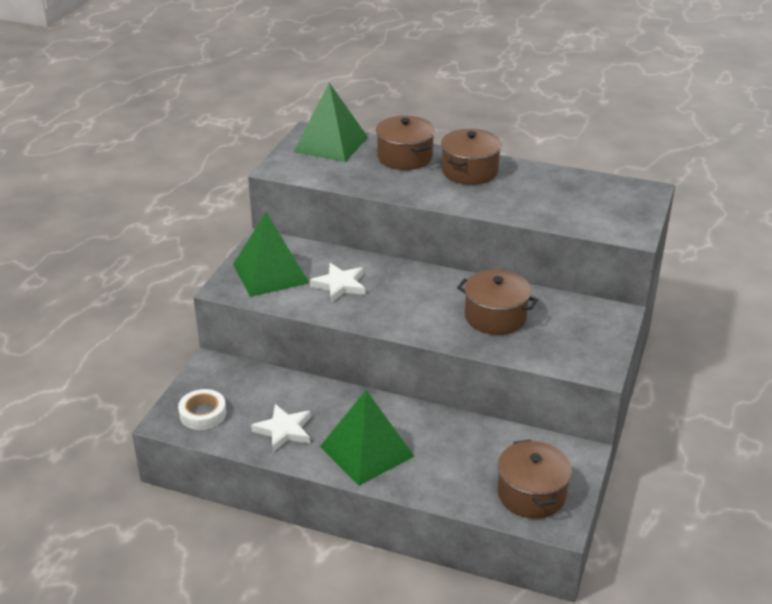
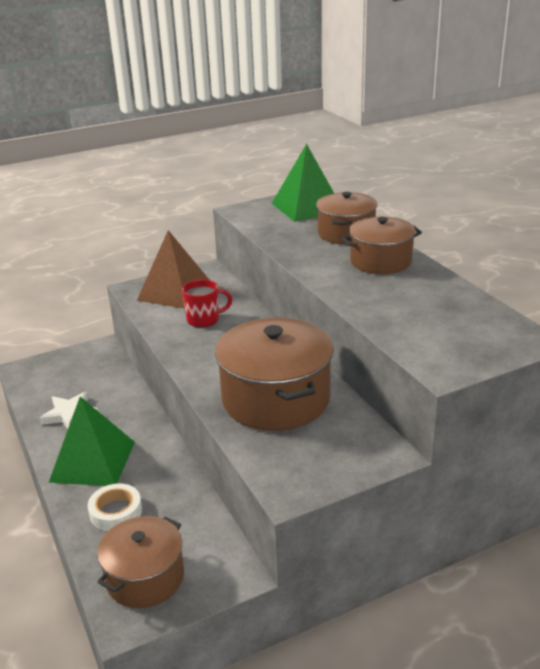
camera: 45 degrees right, 5 degrees down
(203, 414) = (47, 375): white tape -> white tape (116, 512)
(270, 273) = (175, 291): green pyramid -> brown pyramid
(340, 285) = (204, 319): white star -> red mug
(495, 317) = (276, 399): brown pot -> brown pot, size x1.58

